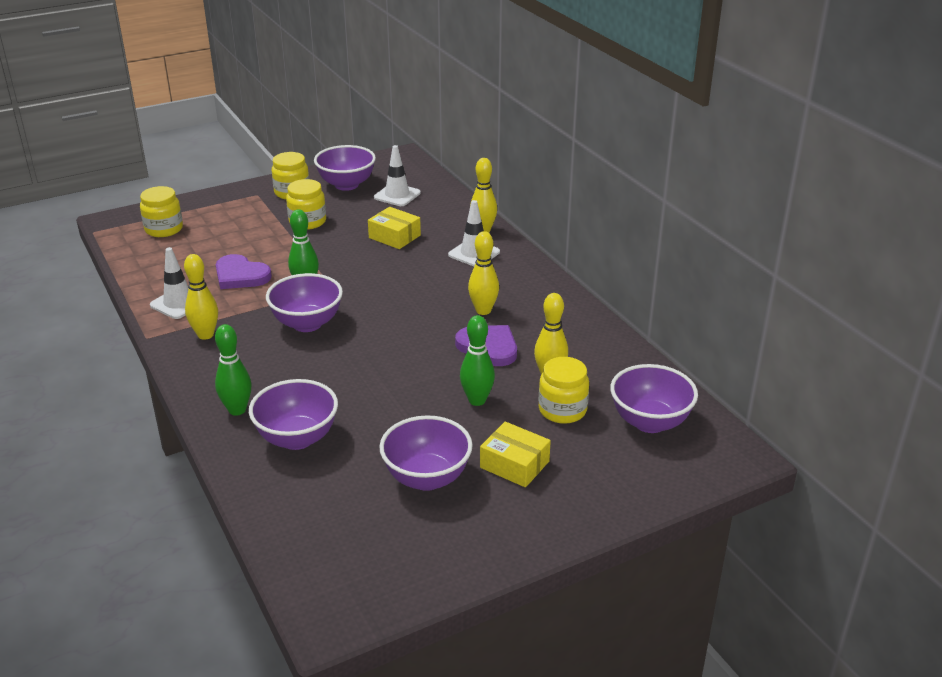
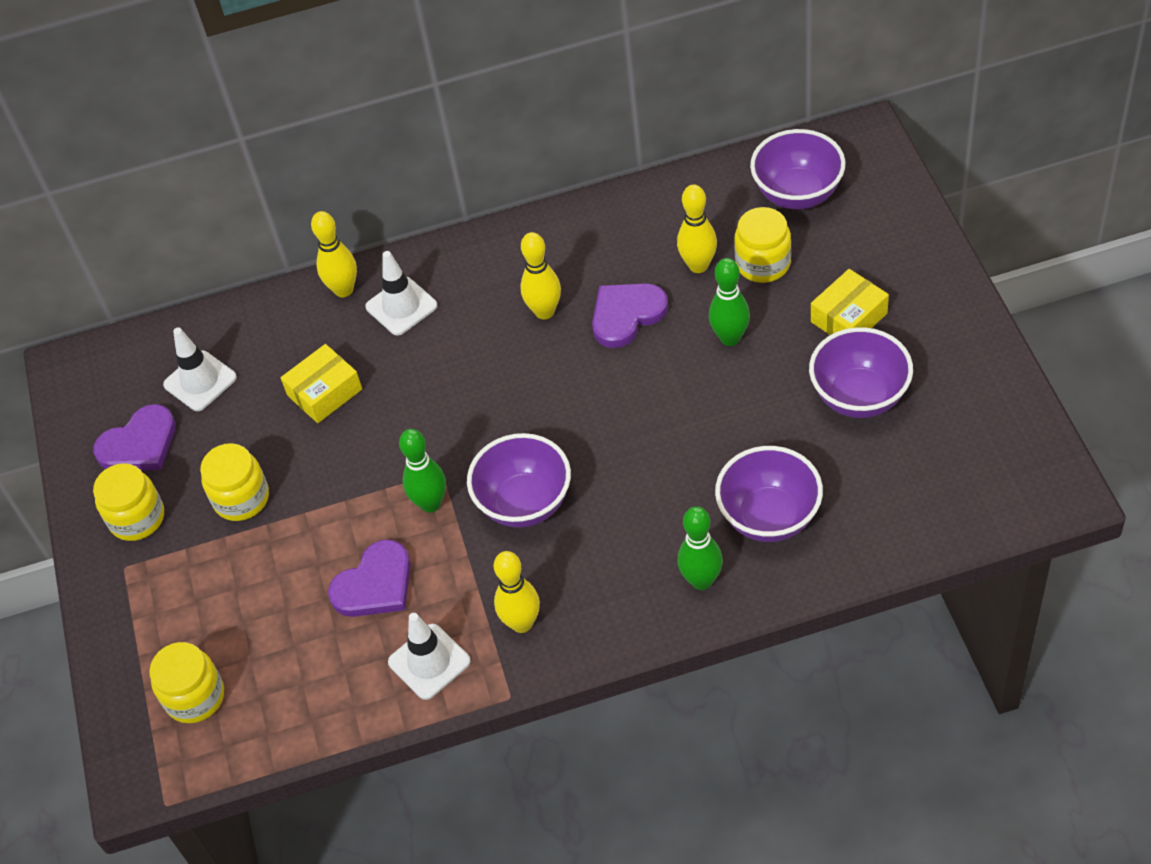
camera: 70 degrees left, 20 degrees up
(346, 185) = (139, 444): purple bowl -> purple heart

